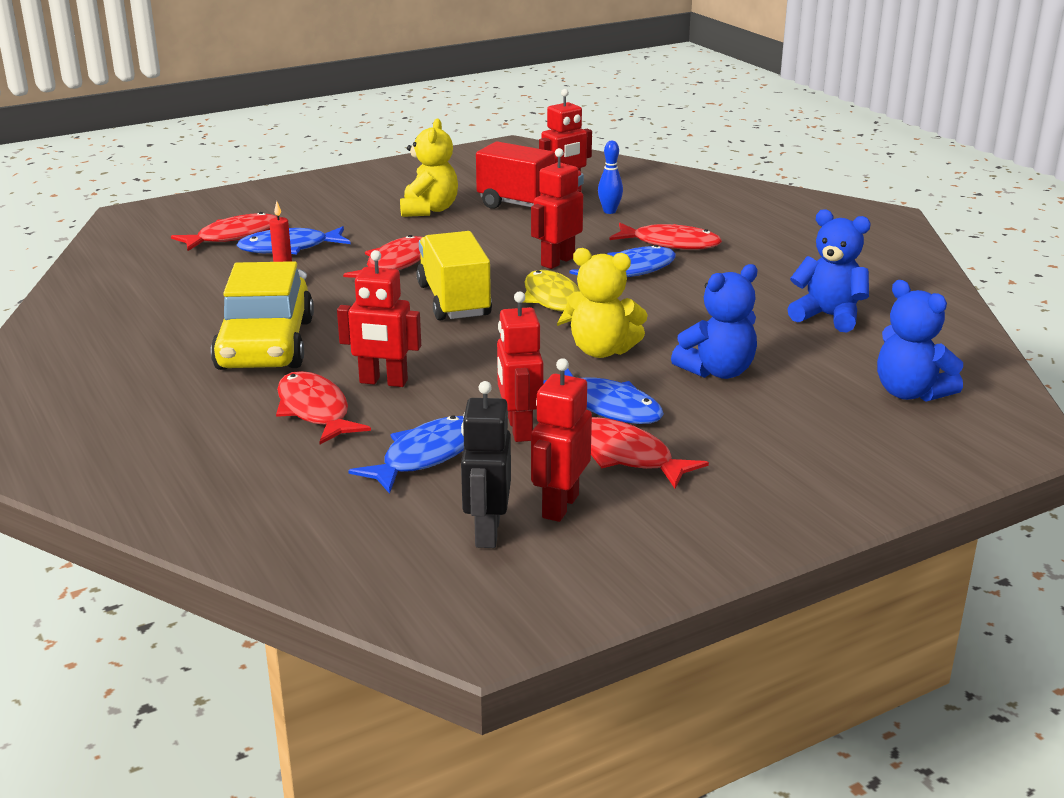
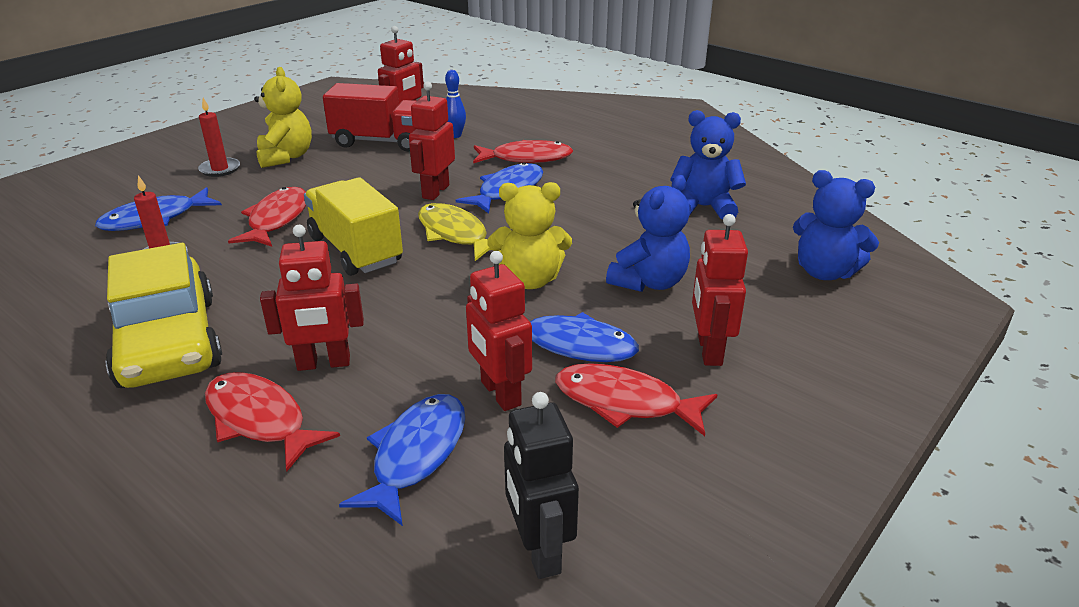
camera: 20 degrees left, 5 degrees up
(234, 236) = (88, 215): red fish -> none
(363, 213) = (220, 169): none -> red candle
(560, 506) = (598, 489): red robot -> red robot (709, 350)

